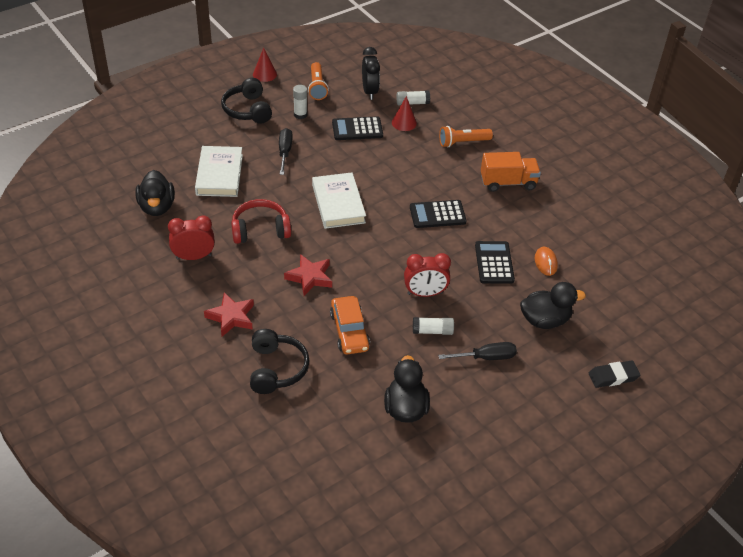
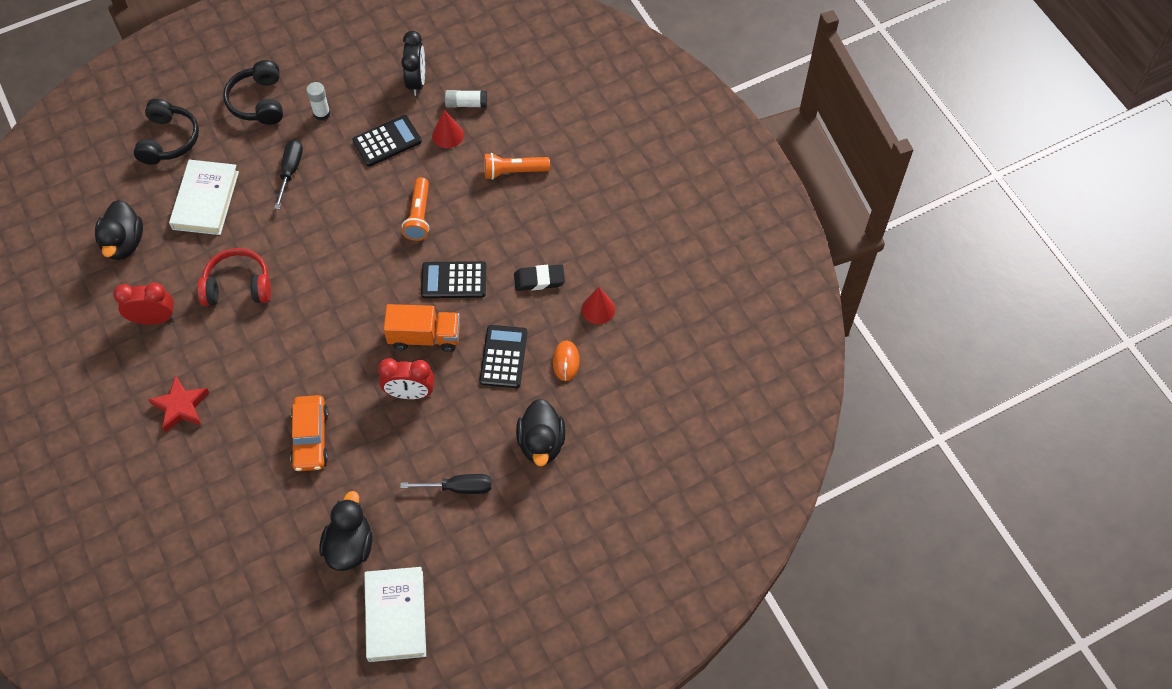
camera: 10 degrees right, 15 degrees up
(264, 74) = (291, 45): red cone -> red cone (598, 309)
(276, 369) = (218, 480): black headphones -> black headphones (169, 140)
(309, 277) = (281, 359): red star -> none
(317, 87) = (352, 70): orange flashlight -> orange flashlight (419, 216)
(338, 204) = (338, 255): white book -> white book (396, 616)
(357, 129) = (387, 141): black calculator -> black calculator turned 150 degrees clockwise
(432, 331) = (406, 446): white glue stick -> none
(508, 182) = (553, 238): orange truck -> orange truck (425, 337)
(545, 320) = (541, 443): black duck -> black duck turned 90 degrees clockwise
(613, 376) = (599, 527): black eraser -> black eraser (539, 280)

